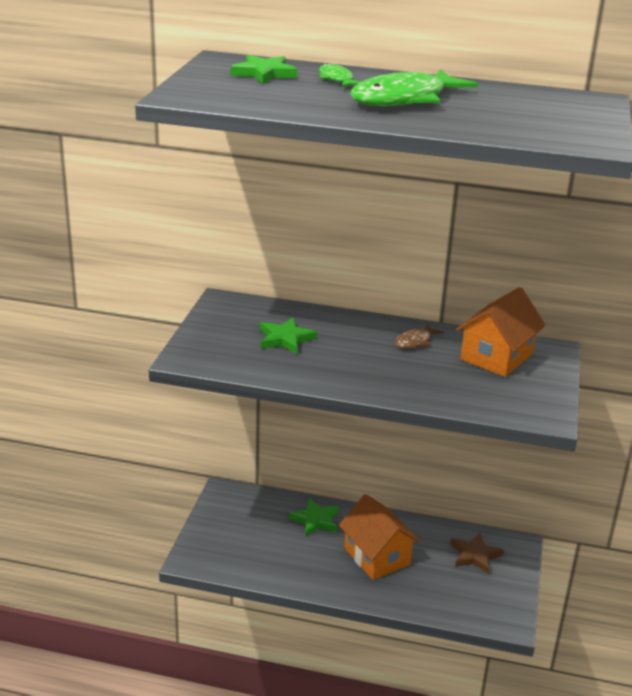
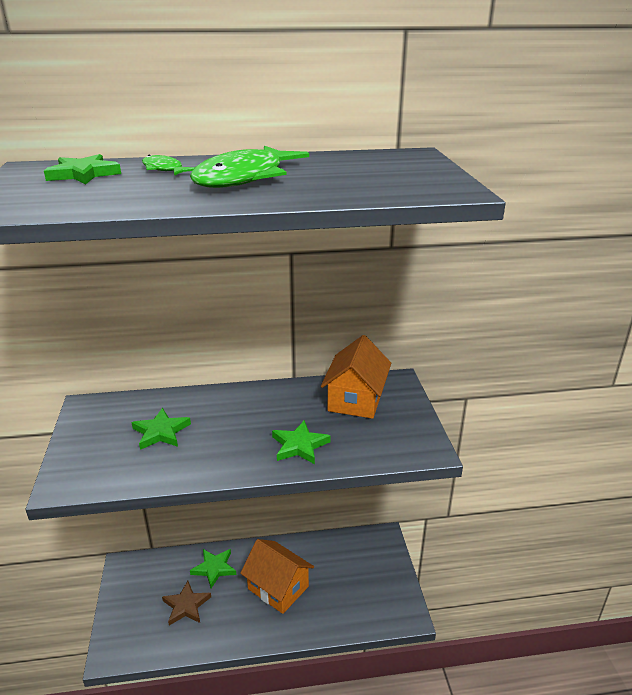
camera: 20 degrees left, 0 degrees up
(415, 341) = (281, 403): brown fish -> none
(415, 381) = (299, 445): none -> green star
(475, 555) = (355, 558): brown star -> brown star (186, 605)

